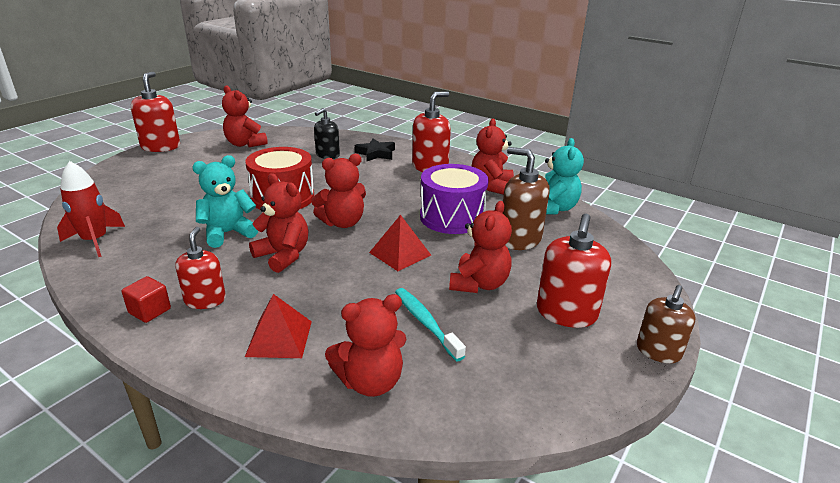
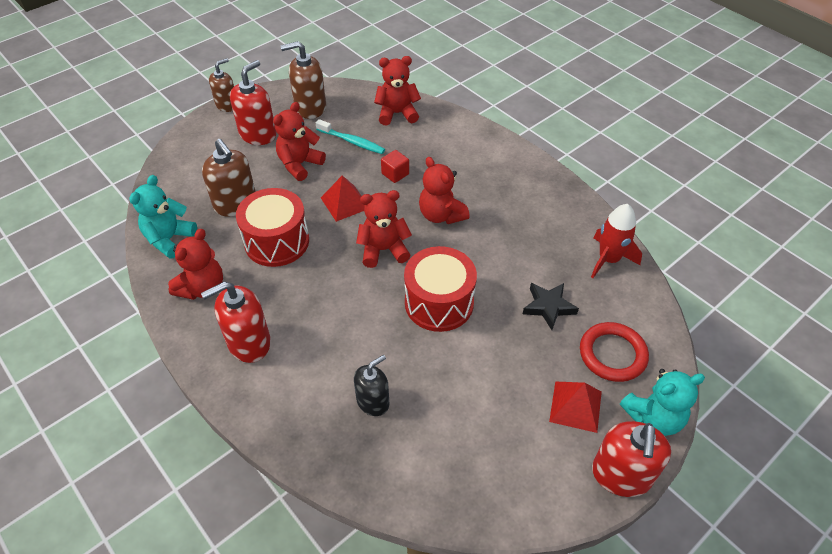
camera: 165 degrees left, 20 degrees up
(134, 187) = (612, 354): none -> red ring
(150, 311) = (533, 177): red cube -> red cube (395, 174)
(205, 300) = (497, 180): red soap dispenser -> none
(228, 233) = (491, 251): turquoise teddy bear -> turquoise teddy bear (653, 417)
(245, 144) = (492, 463): red teddy bear -> none
(279, 338) = (446, 145): red pyramid -> red pyramid (575, 406)
(376, 153) = (304, 395): black star -> black star (548, 307)
(425, 323) = (352, 141): turquoise toothbrush -> turquoise toothbrush turned 45 degrees counterclockwise
(452, 217) = (277, 241): purple drum -> red drum
(524, 368) = (310, 107): none -> brown soap dispenser

